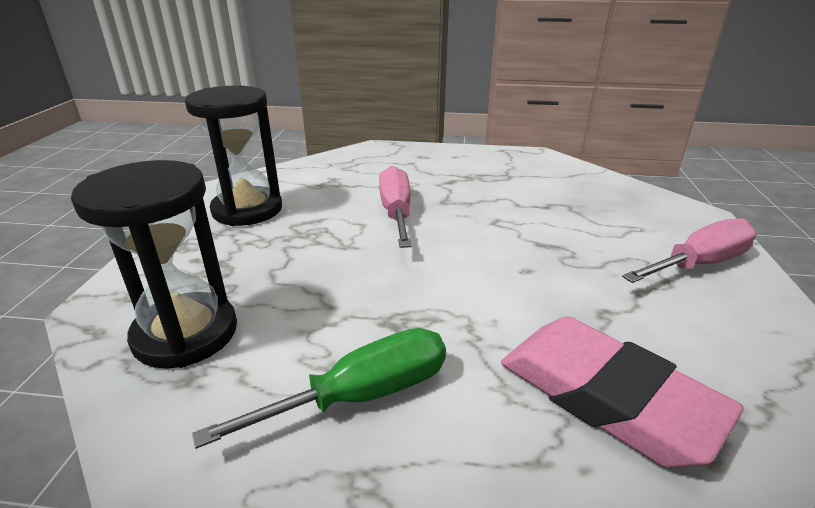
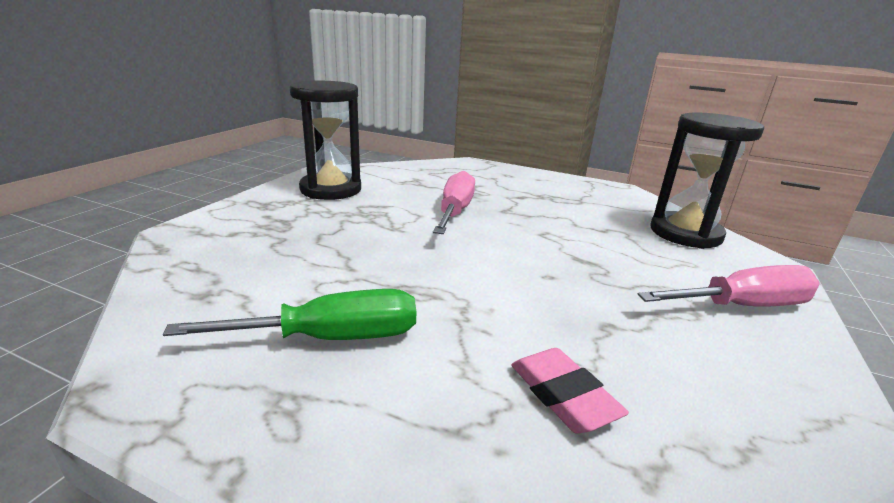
camera: 15 degrees right, 5 degrees down
(186, 333) = (224, 263): black hourglass -> black hourglass (685, 233)
(606, 396) = (563, 395): pink eraser -> pink eraser, size x0.54

